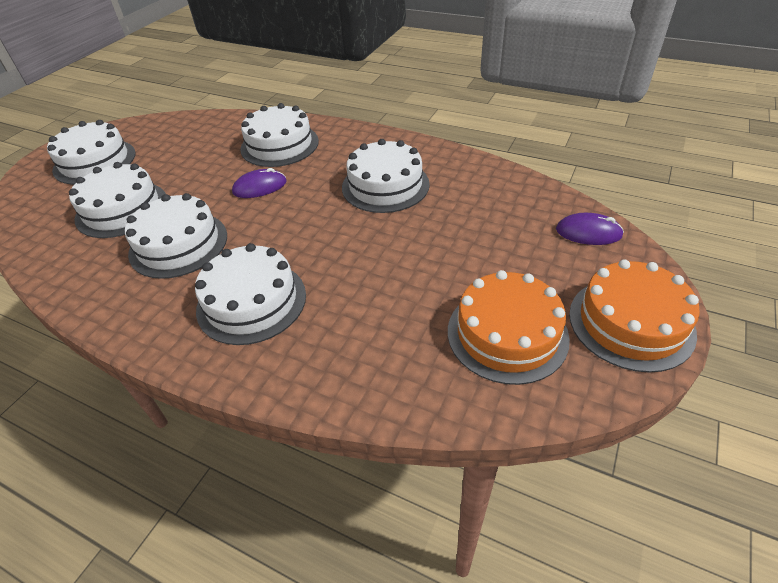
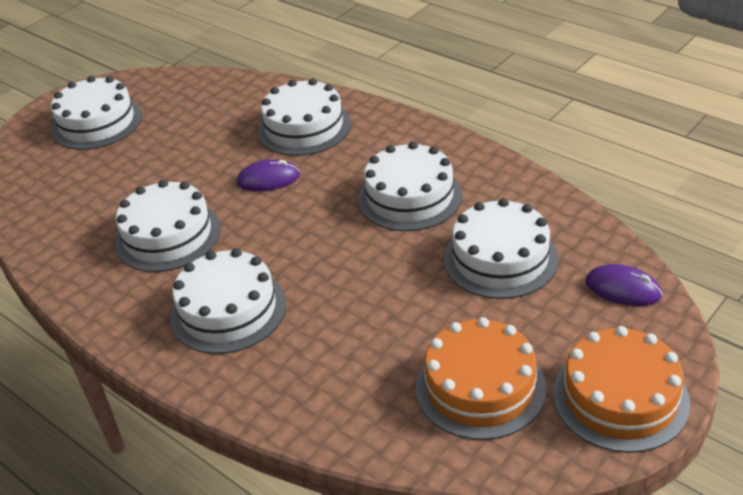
camera: 15 degrees right, 5 degrees down
(122, 209) = (116, 185): white cake -> white cake (500, 258)

